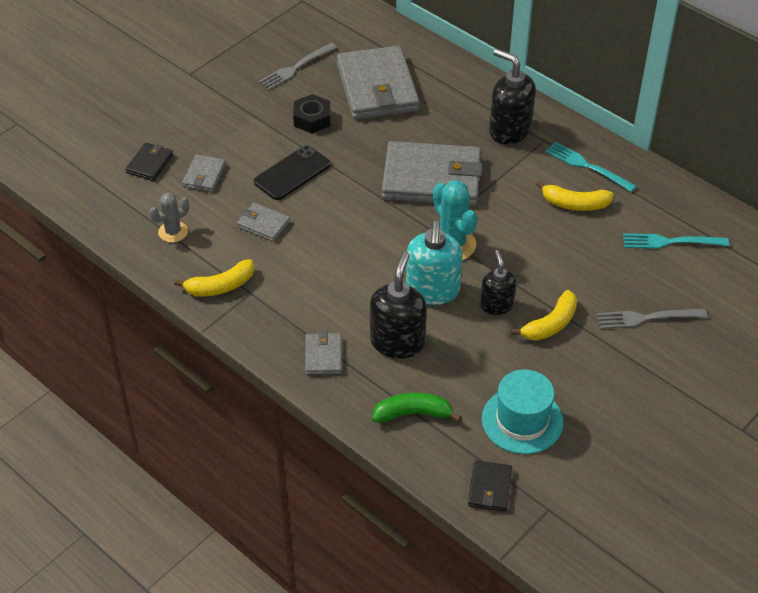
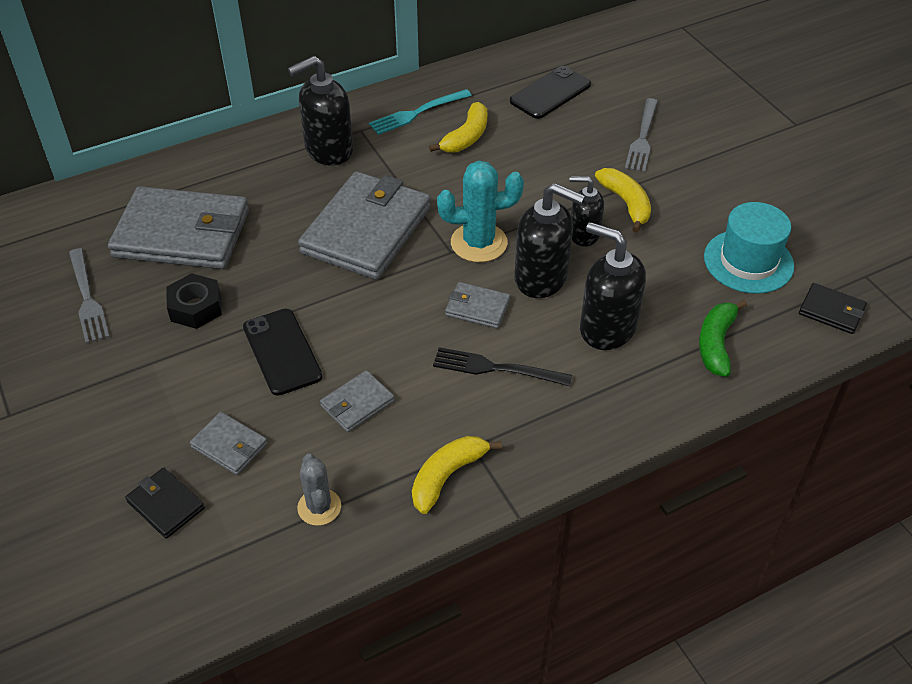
camera: 70 degrees left, 0 degrees up
(220, 286) = (447, 476): yellow banana -> yellow banana turned 135 degrees counterclockwise
(323, 356) = (604, 400): grey wallet -> grey wallet (477, 308)
(327, 287) = (495, 368): none -> black fork
(432, 290) = (541, 278): turquoise soap dispenser -> black soap dispenser
(670, 242) = (550, 93): turquoise fork -> black phone

